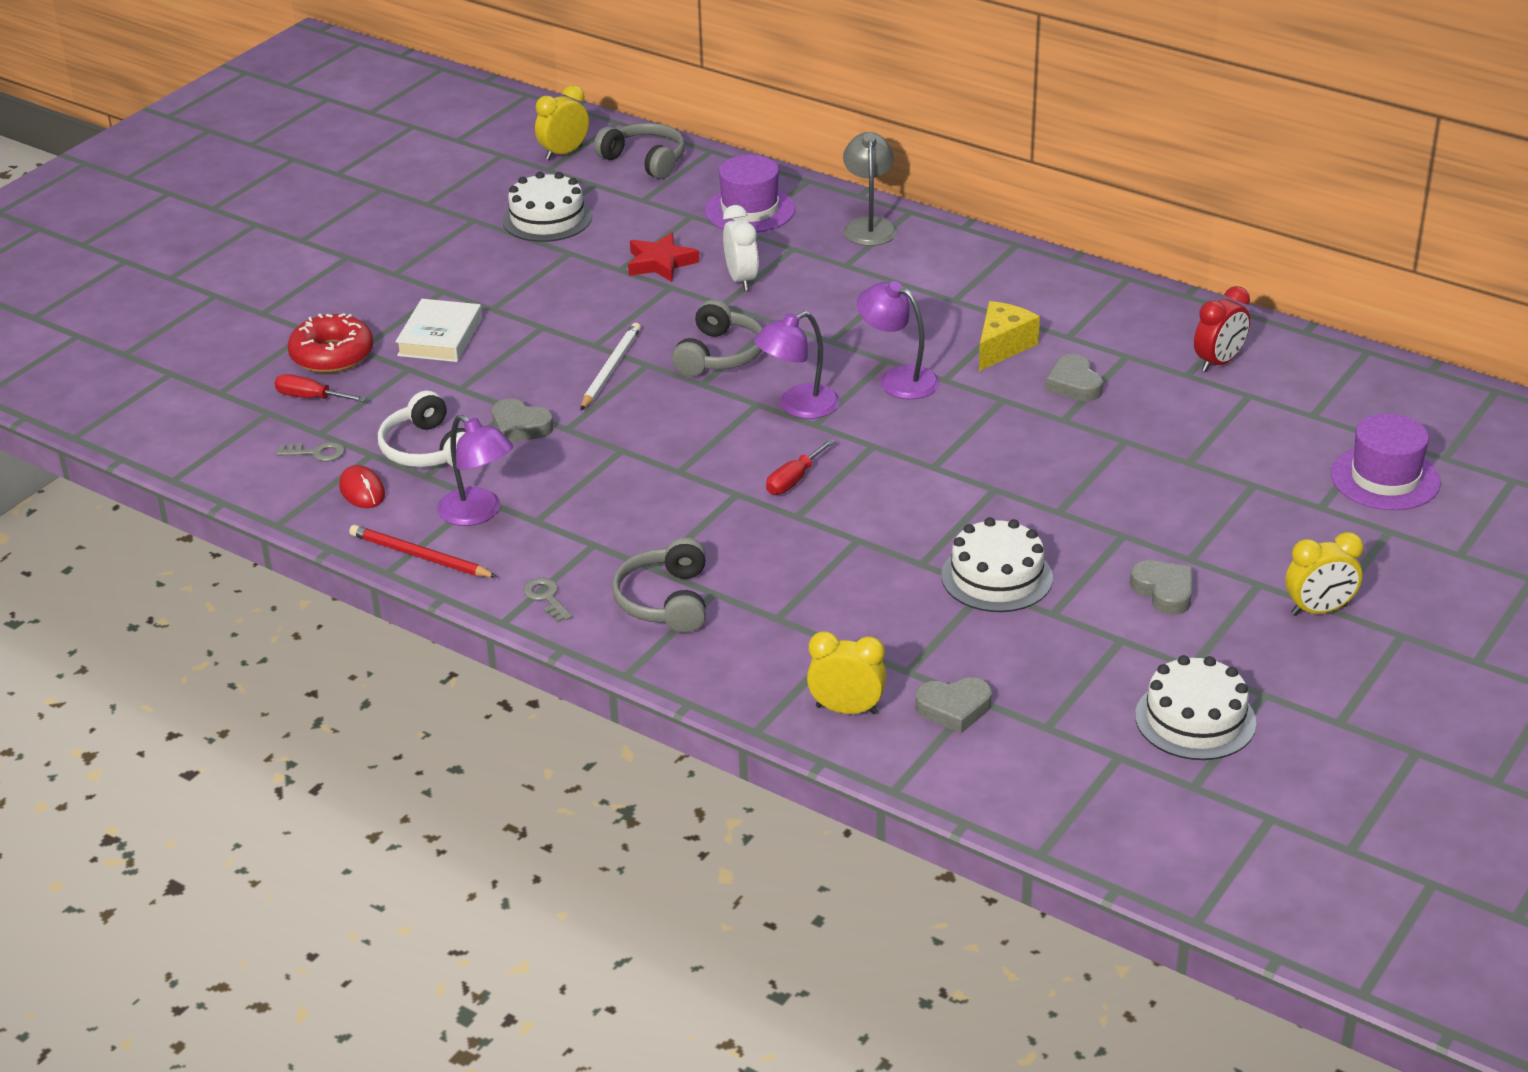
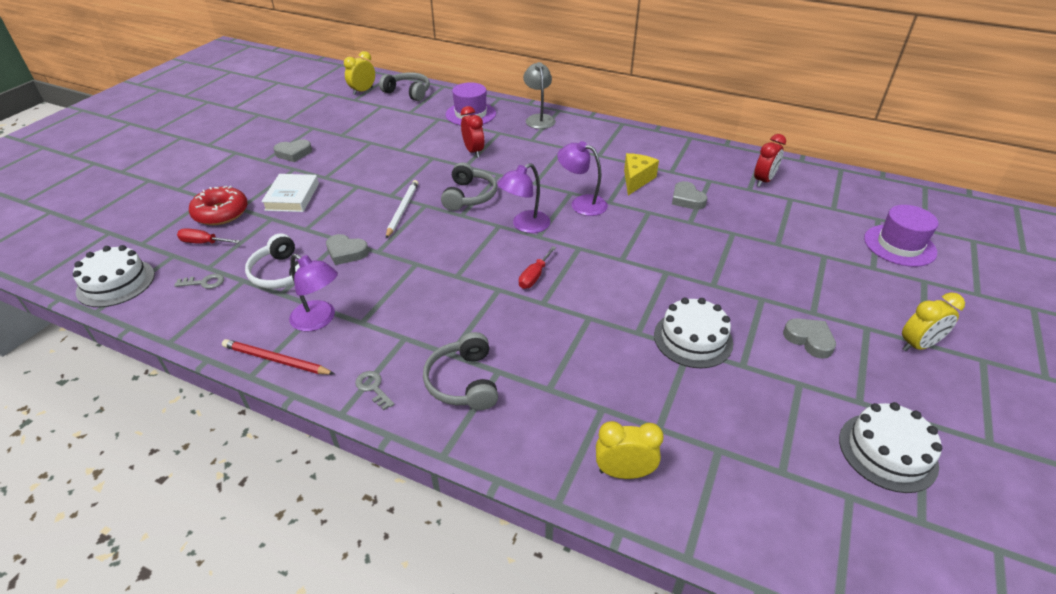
camera: 10 degrees left, 5 degrees up
(362, 491) = (235, 309): red mouse -> none
(547, 218) = (356, 125): white cake -> white cake (116, 283)
(660, 263) = (424, 145): red star -> none
(741, 280) = (473, 151): white clock -> red clock
(954, 708) = (706, 461): grey heart -> grey heart (293, 153)

